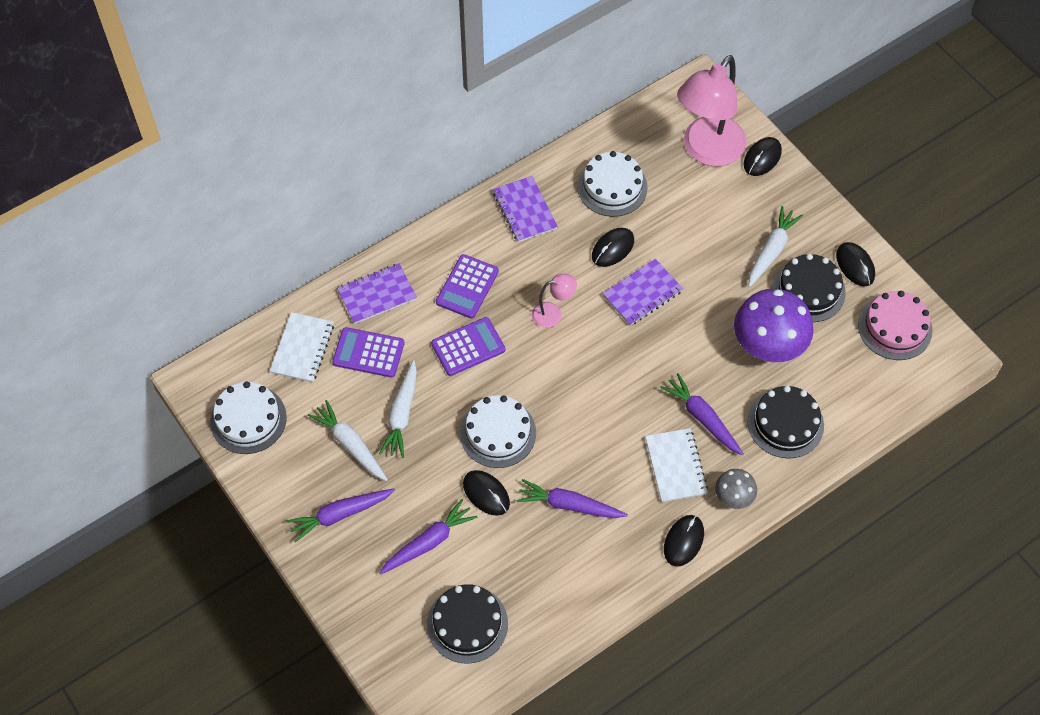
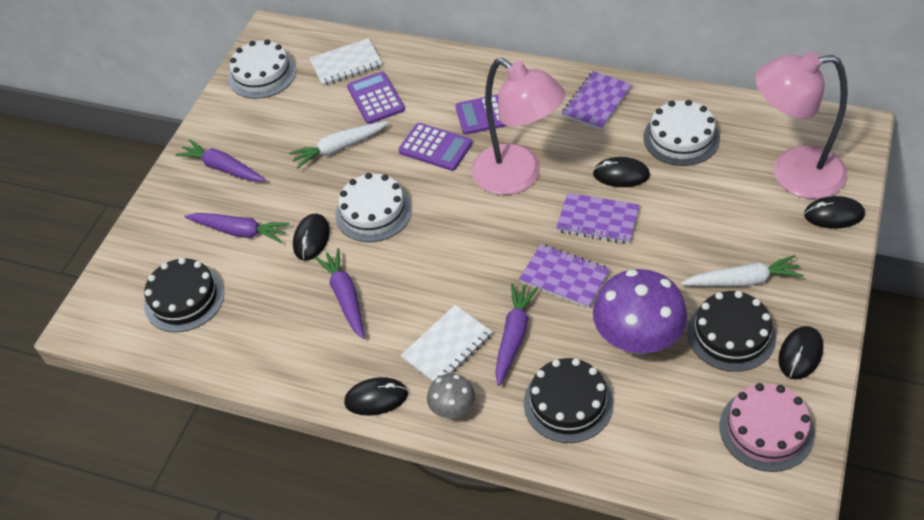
camera: 60 degrees right, 10 degrees down
(350, 445) = (288, 137): white carrot -> none
(377, 295) = (430, 72): purple notebook -> purple notebook (564, 277)
(553, 313) = (518, 177): pink lamp -> pink lamp, size x2.24

